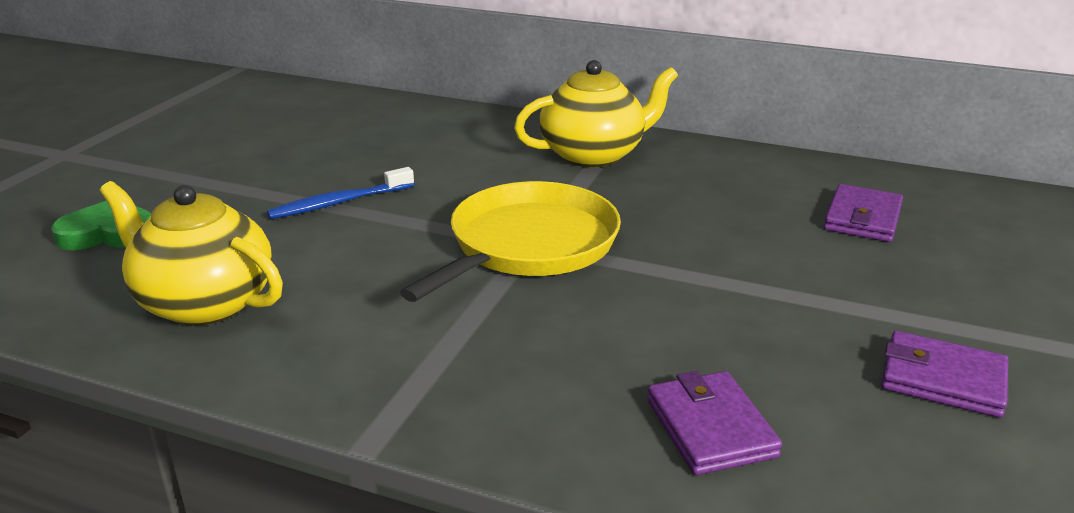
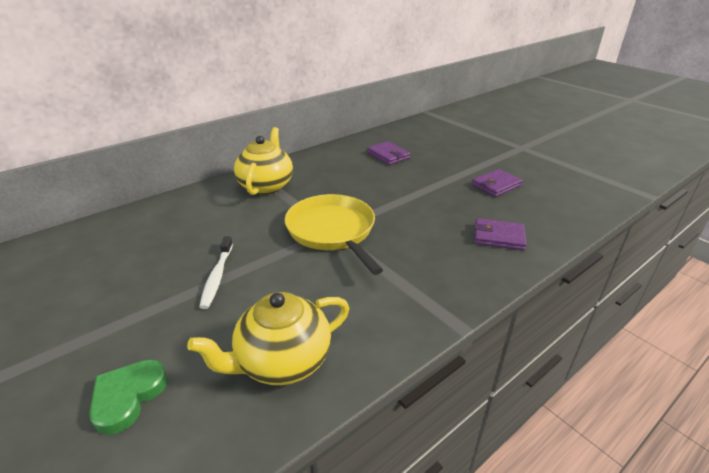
camera: 60 degrees left, 5 degrees up
(340, 202) = (217, 276): blue toothbrush -> white toothbrush

